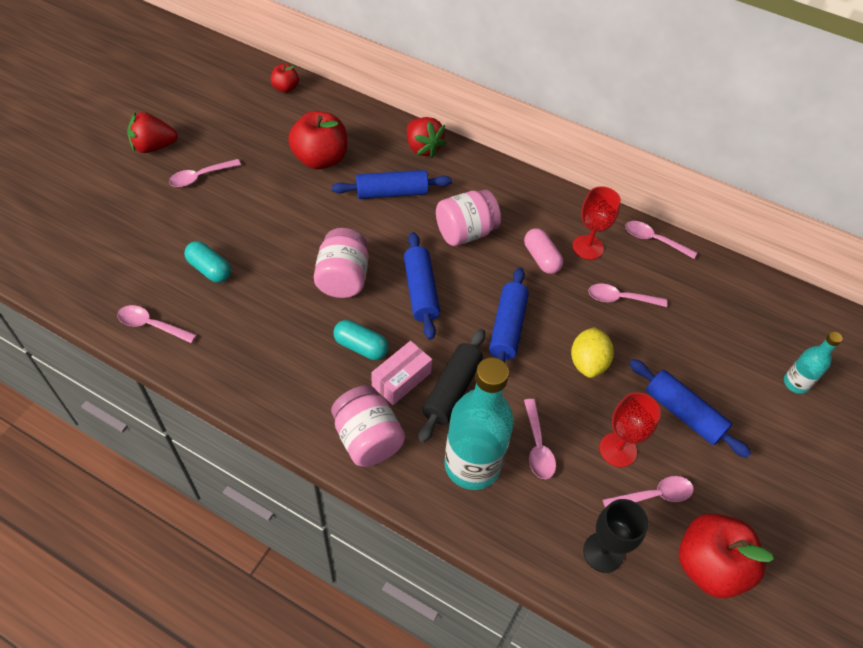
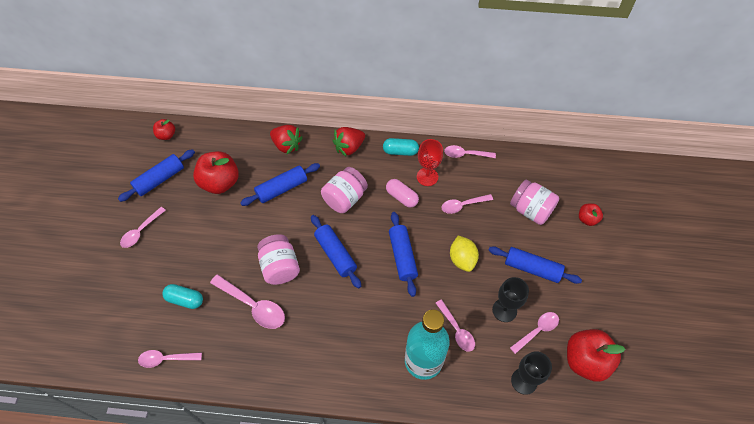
camera: 20 degrees left, 5 degrees up
(154, 147) = (93, 221): red strawberry -> red strawberry (349, 147)
(252, 131) = (160, 179): none -> blue rolling pin
(287, 309) = (253, 306): none -> pink spoon
(361, 347) = (316, 311): turquoise capsule -> turquoise capsule (400, 151)
(367, 439) = (351, 374): pink jar -> pink jar (530, 210)
(401, 379) = (352, 322): pink box -> none
(452, 390) = (388, 316): black rolling pin -> none
(618, 449) = (504, 310): red goblet -> black goblet
(795, 383) = (587, 219): turquoise bottle -> red apple

